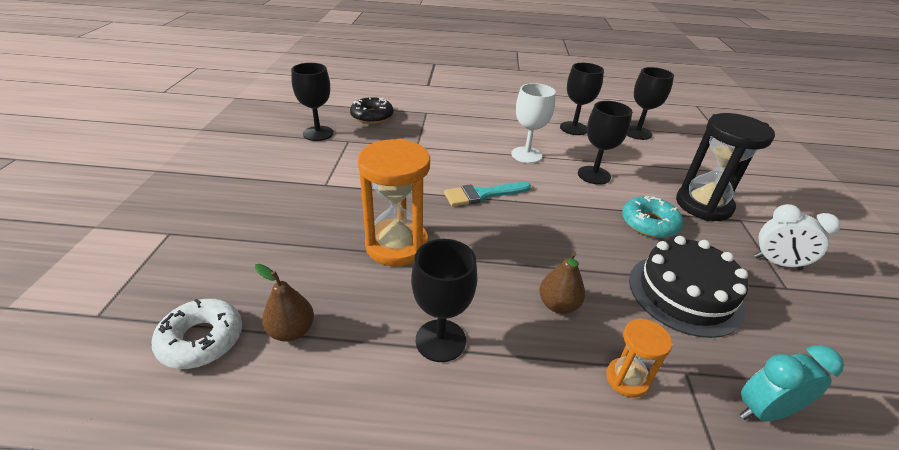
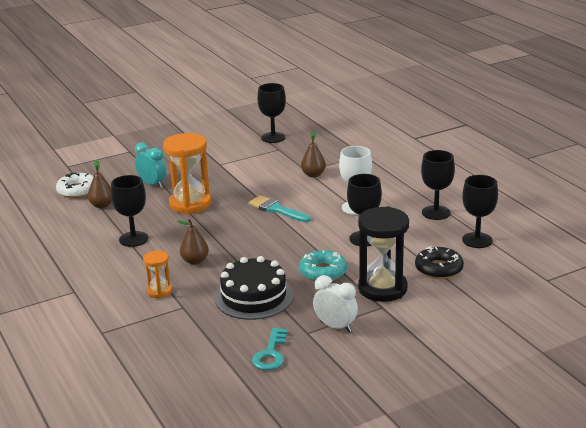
camera: 60 degrees right, 10 degrees down
(372, 116) = (325, 141): black donut -> black donut (438, 269)
(431, 147) = (313, 174): none -> brown pear
(763, 411) = (177, 332): turquoise clock -> turquoise clock (152, 184)
(777, 263) = (335, 326): white clock -> white clock turned 135 degrees clockwise
(837, 338) = (271, 354): none -> turquoise key

